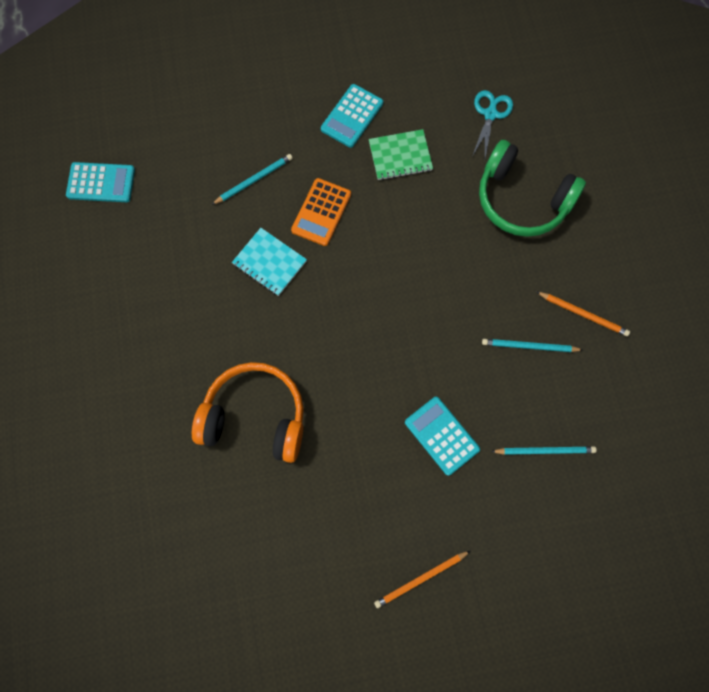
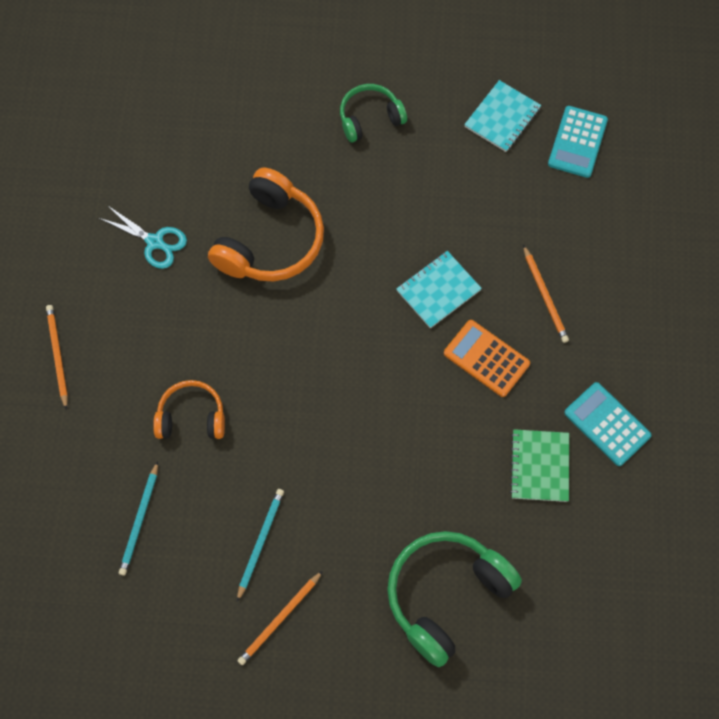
camera: 105 degrees right, 5 degrees down
(87, 248) = (502, 117): none -> turquoise notebook
(108, 362) = (370, 118): none -> green headphones
(254, 180) = (545, 296): turquoise pencil -> orange pencil
(441, 435) = (191, 417): turquoise calculator -> orange headphones
(490, 114) = (575, 594): turquoise scissors -> turquoise scissors (155, 242)

